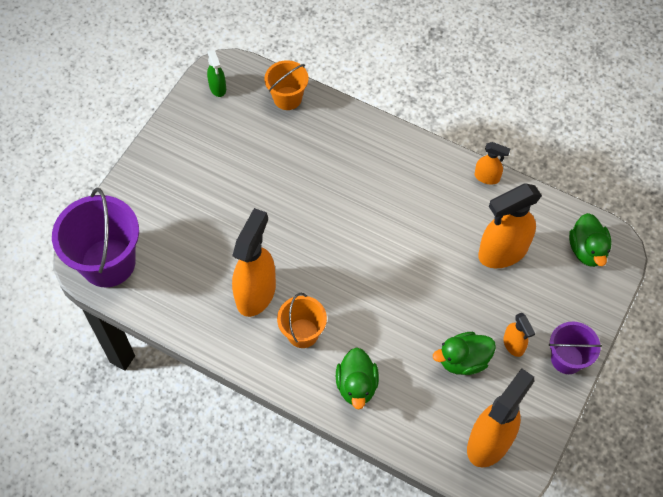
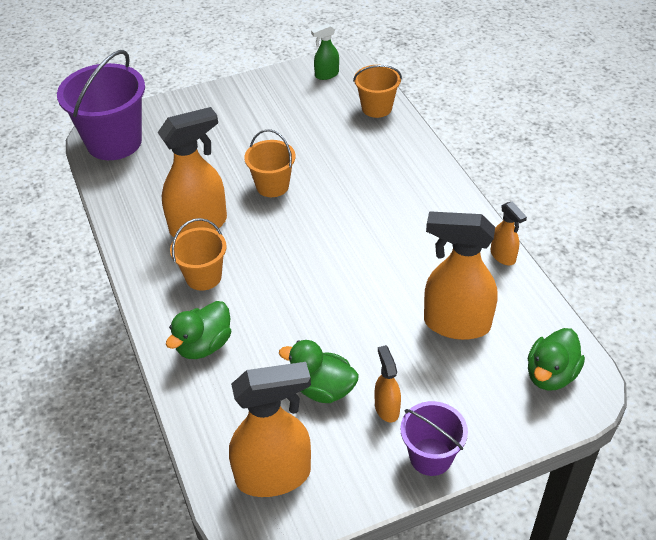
camera: 40 degrees right, 15 degrees down
(218, 88) = (326, 75): green spray bottle -> green spray bottle turned 45 degrees clockwise
(276, 222) = (272, 186): none -> orange bucket
(513, 345) = (386, 408): orange spray bottle -> orange spray bottle turned 150 degrees clockwise

